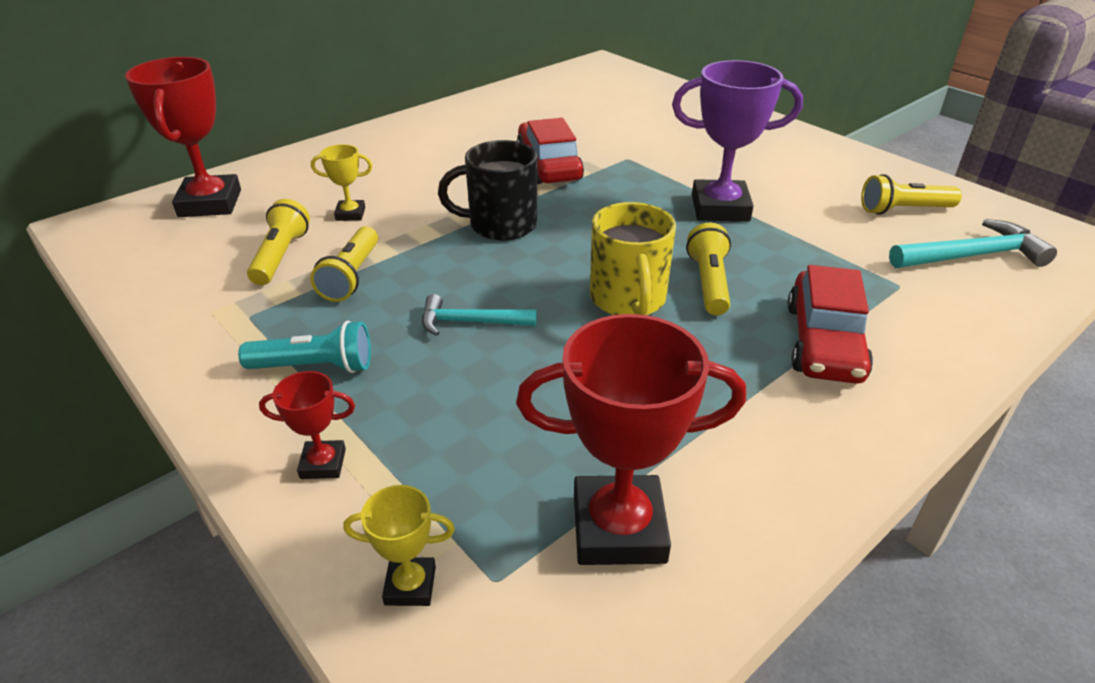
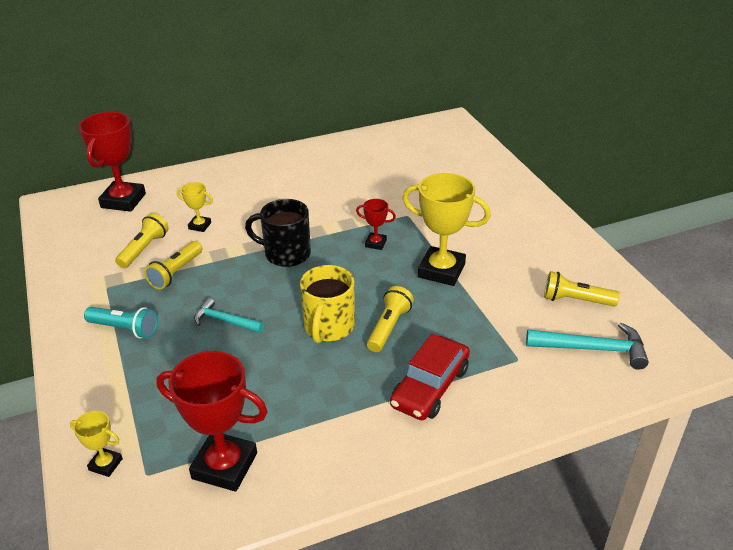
camera: 20 degrees right, 0 degrees up
(323, 464) = (99, 388): red trophy -> red trophy (375, 243)
(549, 165) = (348, 211): red car -> none
(720, 208) = (441, 270): purple trophy -> yellow trophy

